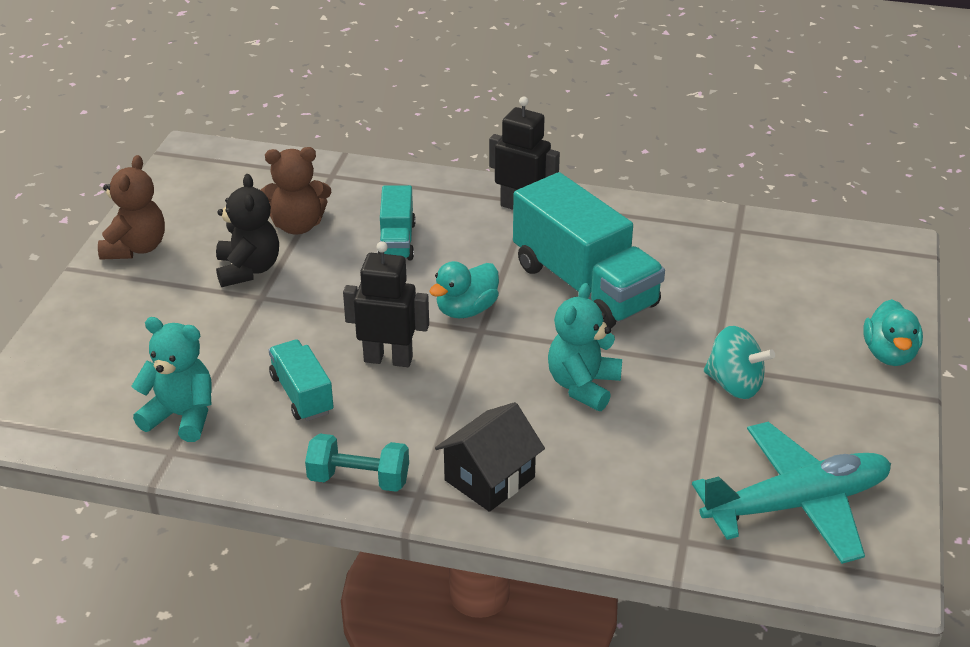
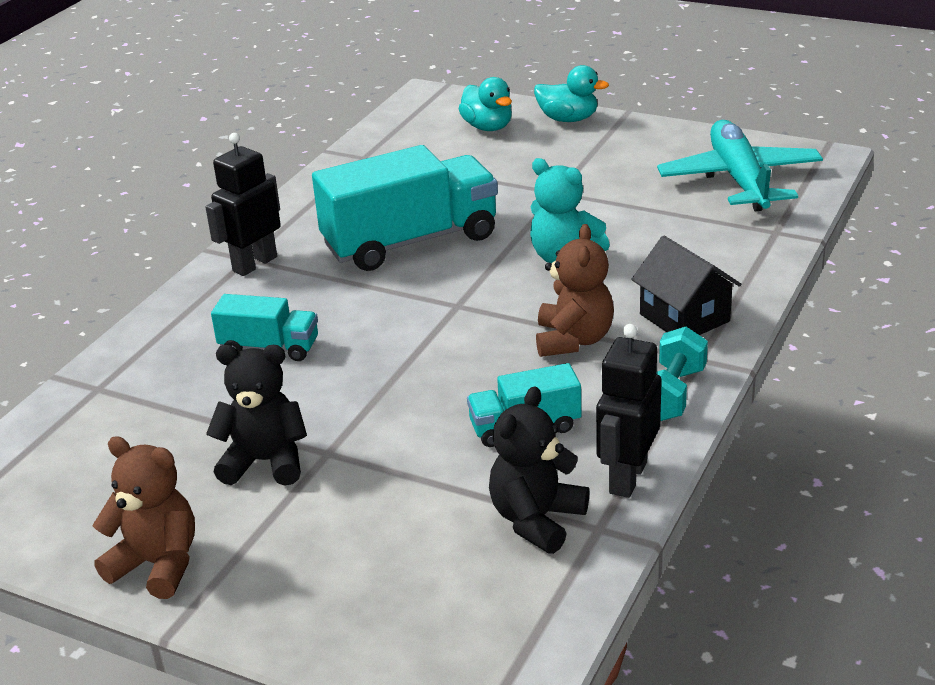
camera: 75 degrees left, 5 degrees down
(181, 416) = (536, 520): turquoise teddy bear -> black teddy bear
(297, 225) = (192, 419): brown teddy bear -> brown teddy bear (573, 340)
(388, 359) = (483, 365): black robot -> black robot (627, 478)
(466, 310) = (419, 311): turquoise duck -> turquoise duck (488, 127)
(734, 385) = (586, 186): turquoise spinning top -> none

